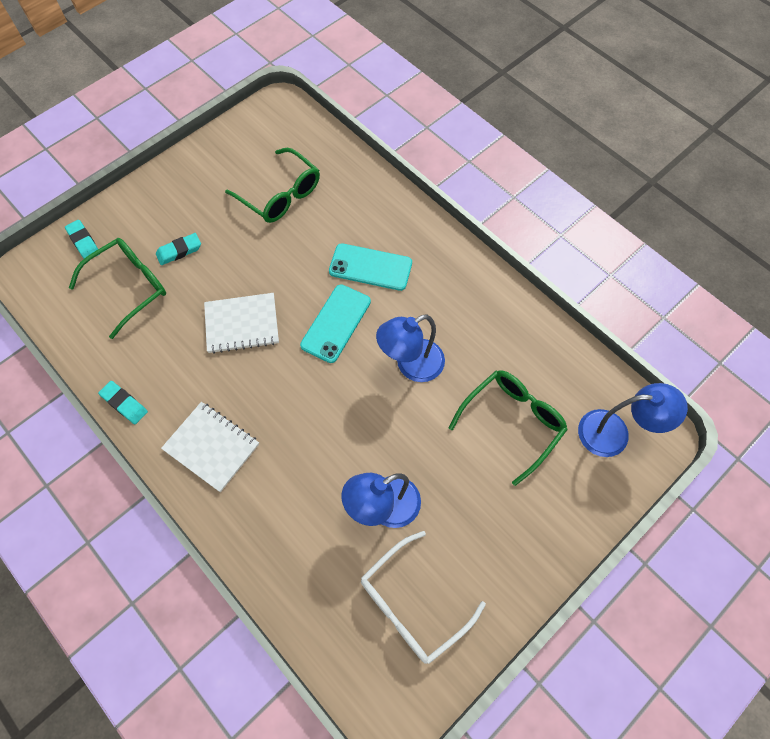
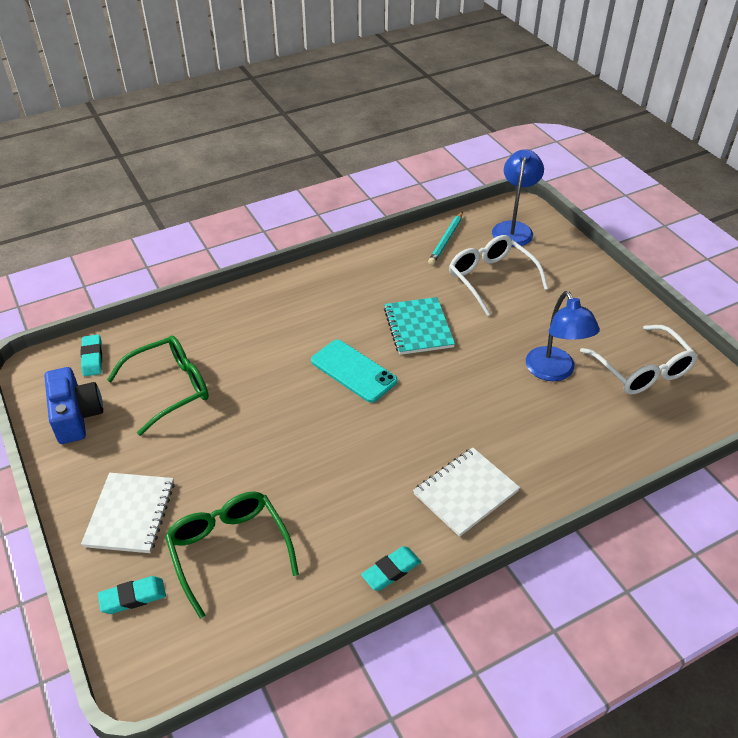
camera: 75 degrees left, 20 degrees down
(179, 251) = (200, 492): turquoise eraser -> turquoise eraser (92, 358)
(238, 147) = (76, 416): none -> blue camera
(242, 324) = (325, 446): white notebook -> white notebook (130, 514)
(370, 267) = (299, 334): turquoise phone -> none
(411, 365) = (418, 327): blue lamp -> turquoise notebook
(512, 423) = (491, 279): green glasses -> white glasses
(562, 364) = (446, 240): none -> turquoise pencil

